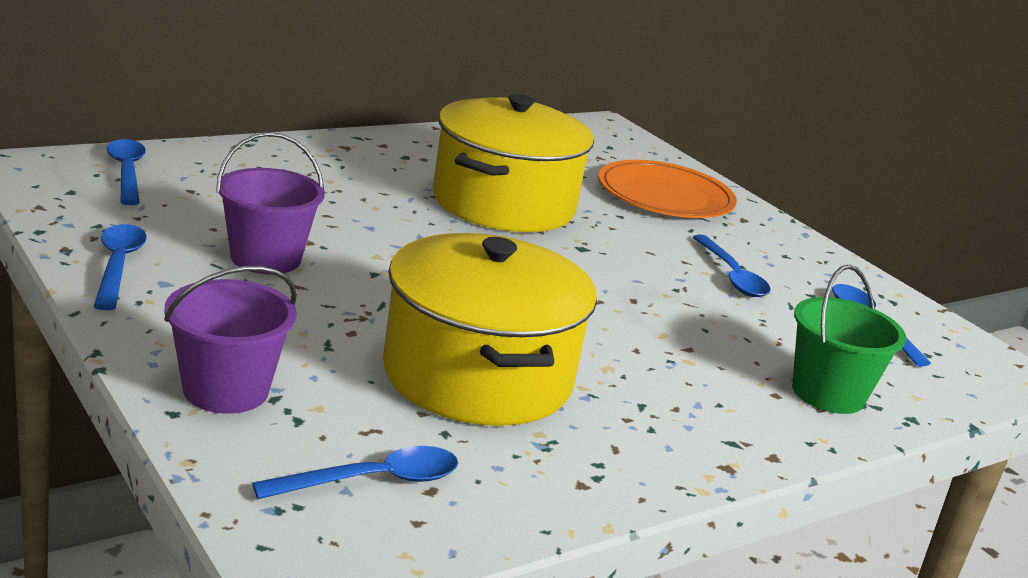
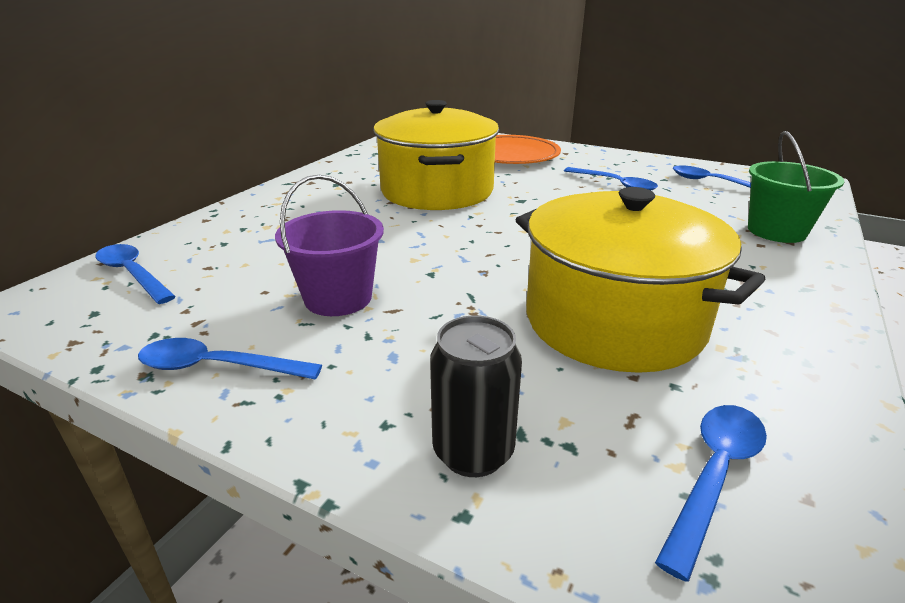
camera: 25 degrees left, 5 degrees up
(118, 265) = (217, 367): blue spoon -> blue spoon turned 45 degrees counterclockwise
(226, 390) = (473, 452): purple bucket -> black can

